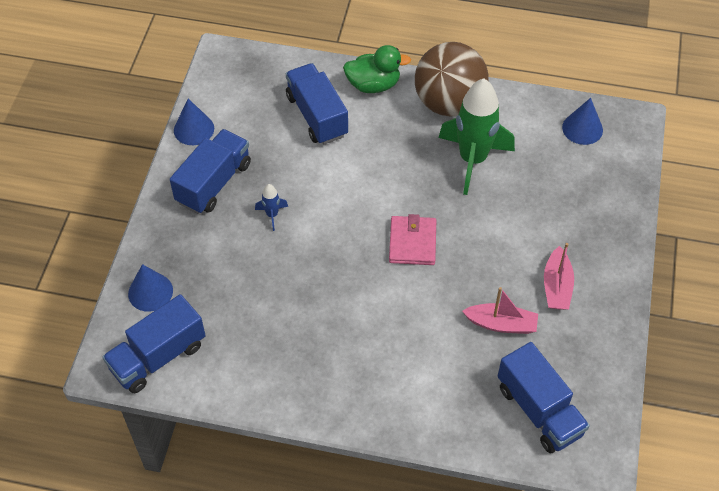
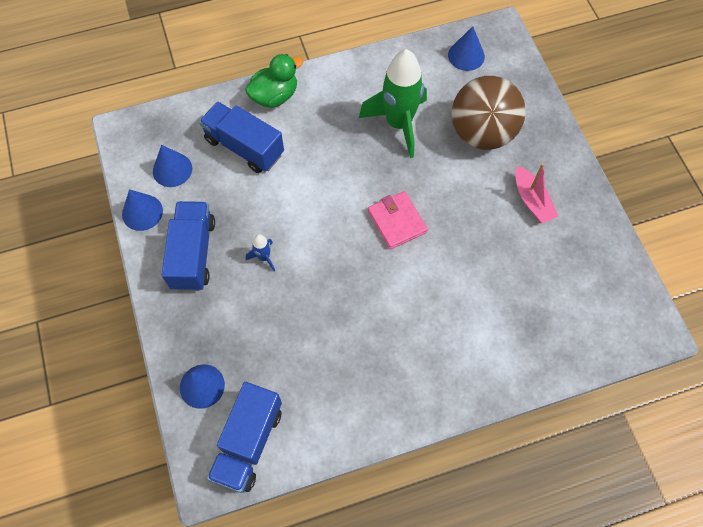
camera: 30 degrees left, 10 degrees up
(242, 106) = (172, 169): none -> blue cone
(449, 103) = (347, 83): brown ball -> brown ball (482, 133)
(501, 324) = (511, 255): pink boat -> none
(539, 410) = (585, 313): blue truck -> none

